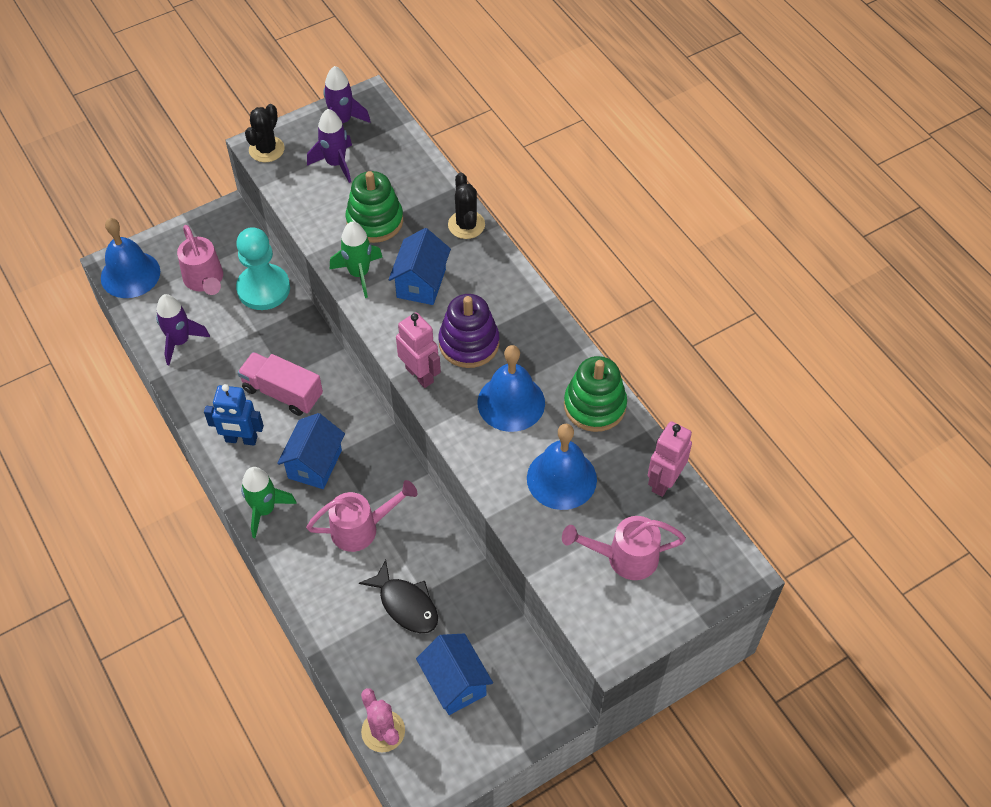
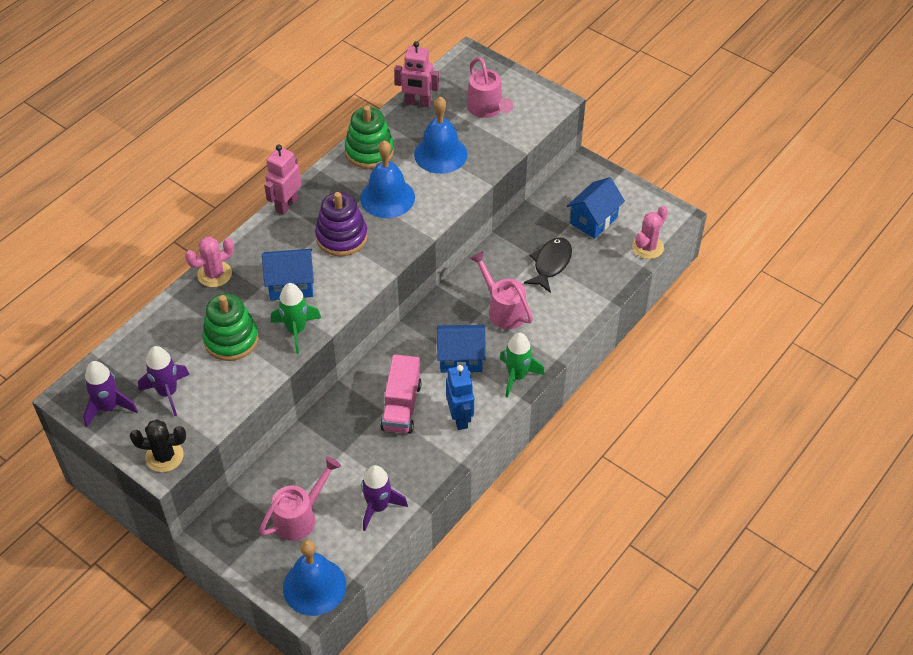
camera: 110 degrees left, 5 degrees down
(263, 289) = (293, 464): turquoise pawn -> none
(420, 375) = (385, 258): pink robot -> pink robot (286, 205)
(466, 225) = (214, 274): black cactus -> pink cactus

